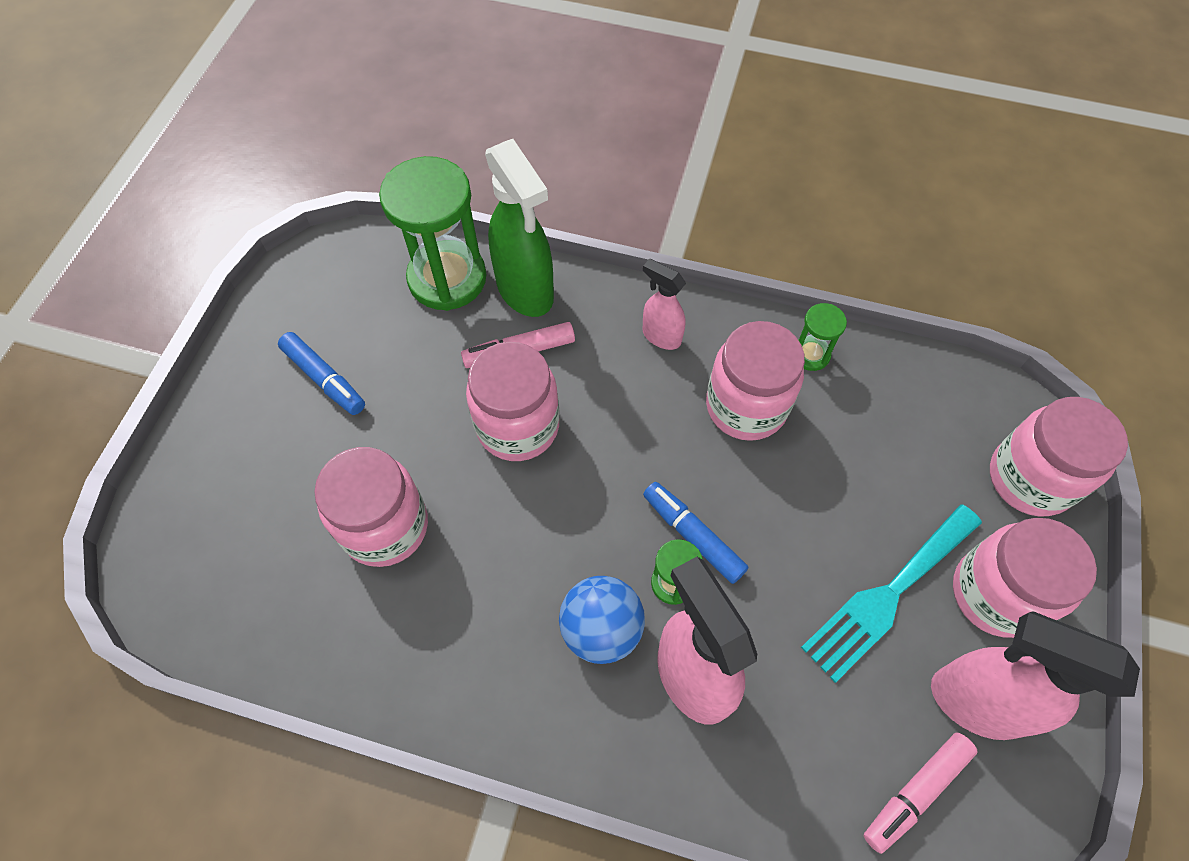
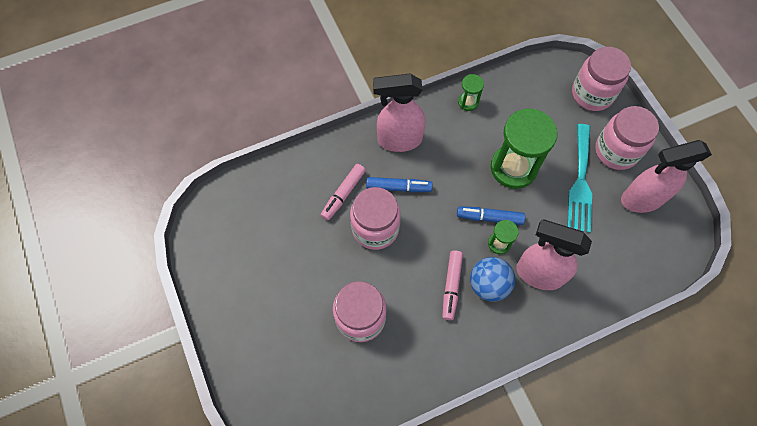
camera: 40 degrees left, 5 degrees up
(324, 379) = (265, 276): blue marker -> blue marker (398, 187)
(447, 278) = (275, 185): green hourglass -> green hourglass (513, 168)
(525, 291) = (318, 163): green spray bottle -> none
(661, 336) = (399, 140): pink spray bottle -> pink spray bottle, size x1.83
(746, 406) = (462, 145): pink jar -> none
(915, 792) = (648, 249): pink marker -> pink marker (451, 286)

